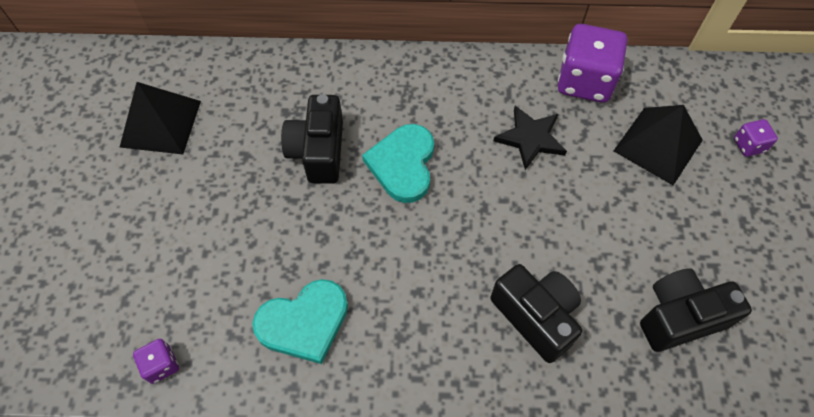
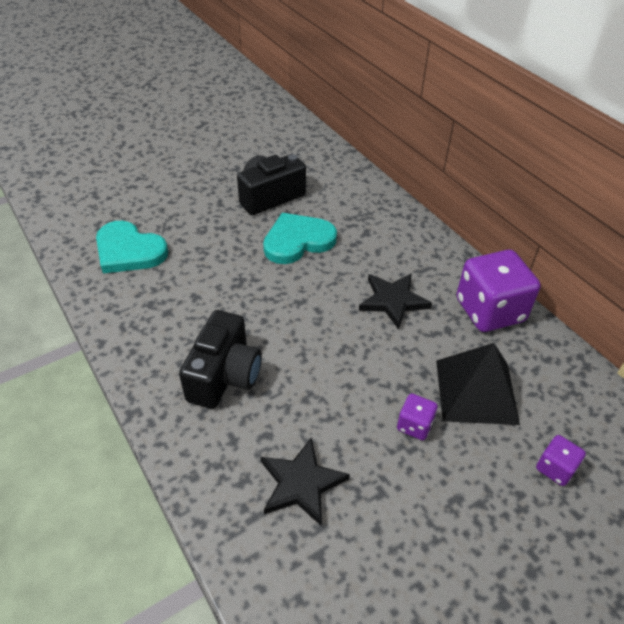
camera: 55 degrees right, 15 degrees down
(161, 123) = (227, 126): black pyramid -> none
(161, 365) = (58, 205): purple dice -> purple dice (414, 425)
(680, 317) = (301, 483): black camera -> black star

